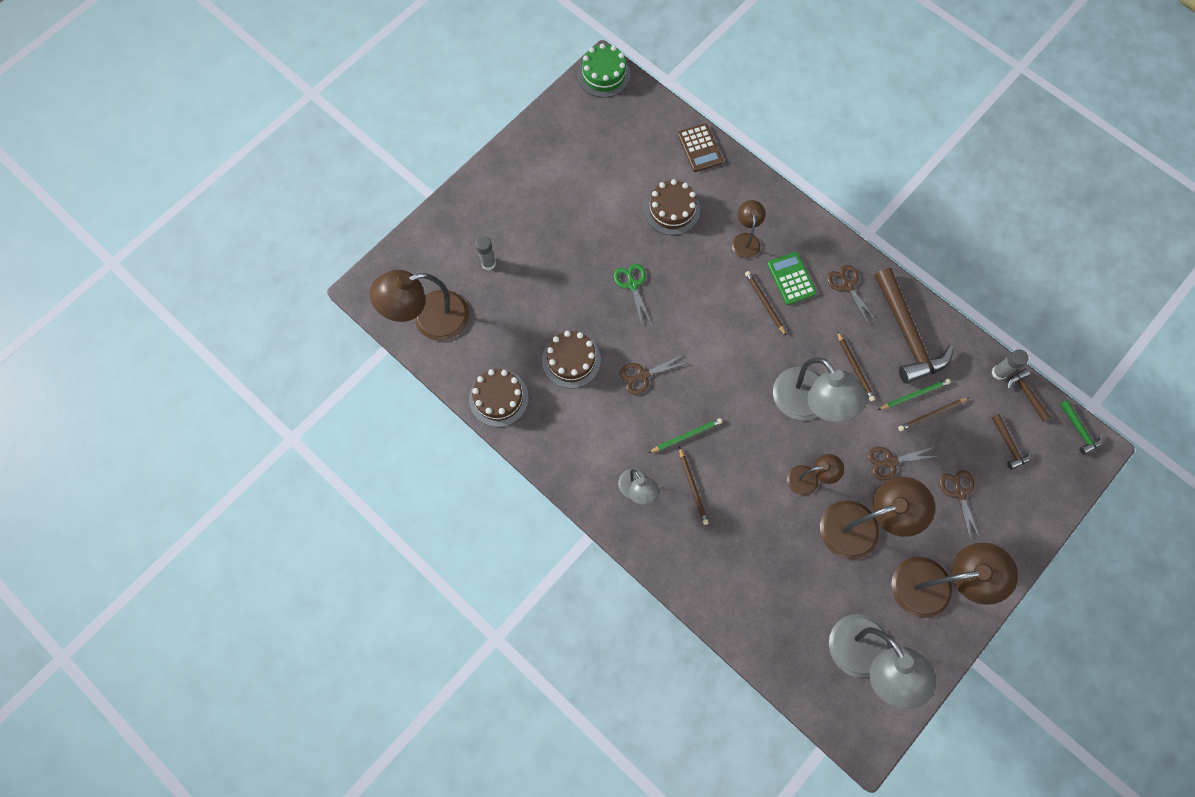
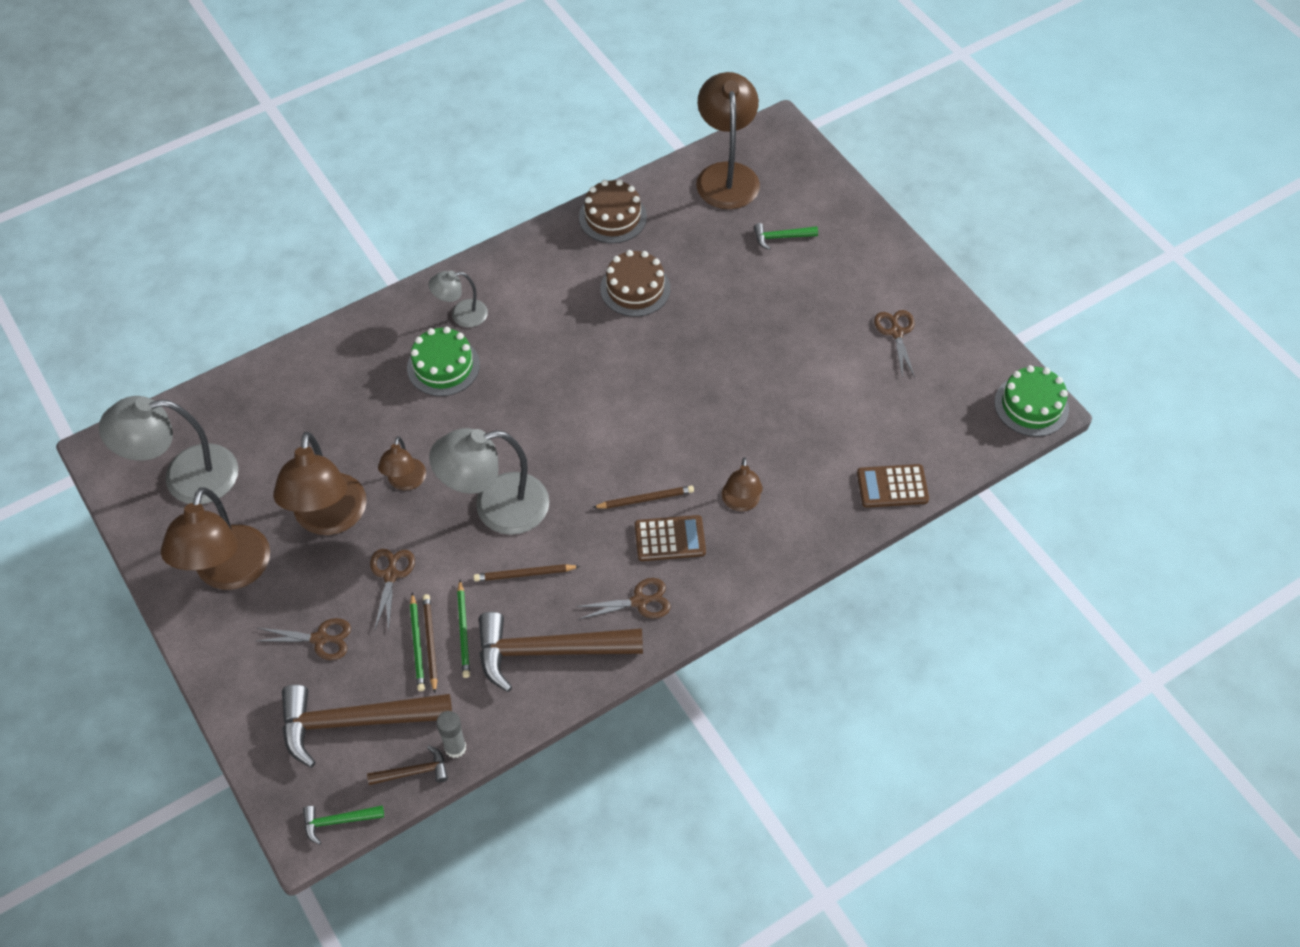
camera: 105 degrees right, 15 degrees down
(488, 263) = (781, 237): grey glue stick -> green hammer
(632, 284) = (713, 367): green scissors -> none
(642, 375) = (593, 350): brown scissors -> brown scissors (896, 332)
(672, 210) = (806, 432): brown cake -> none
(686, 436) = (504, 374): green pencil -> green pencil (417, 644)
(693, 487) = (443, 366): brown pencil -> green cake
(745, 240) = (741, 503): brown lamp -> brown lamp turned 75 degrees clockwise
(791, 279) = (670, 539): green calculator -> brown calculator
(1009, 445) = (355, 722): brown hammer -> brown hammer, size x2.20

